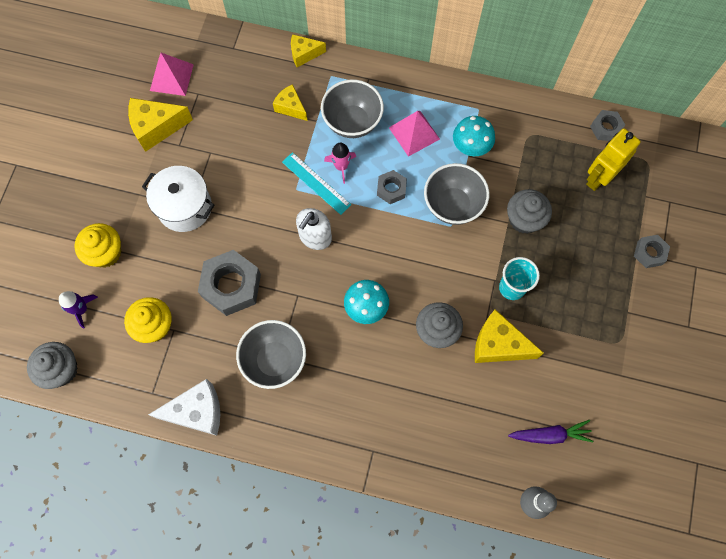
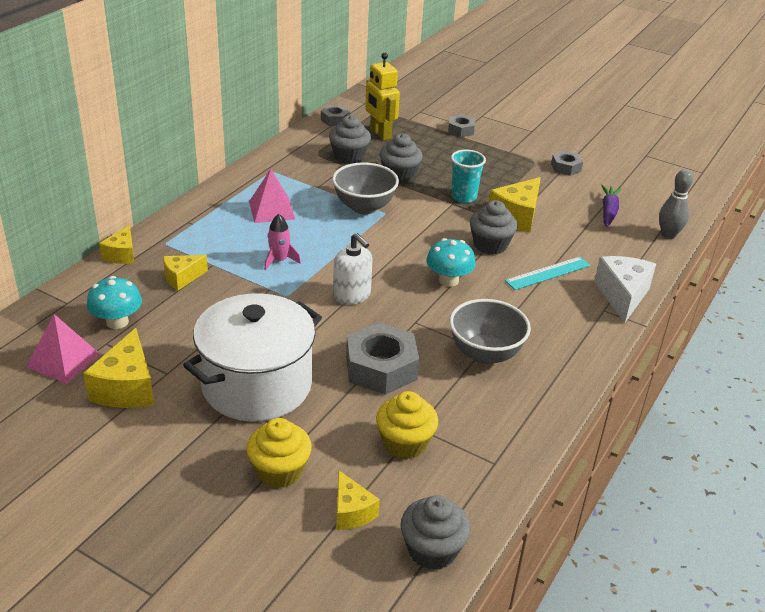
camera: 75 degrees left, 35 degrees down
(81, 309) = (351, 512): purple rocket -> yellow cheese
(185, 207) = (257, 385): white pot -> white pot, size x1.50
(197, 412) = (529, 427): white cheese -> white cheese (622, 296)
(316, 183) = (288, 281): turquoise ruler -> turquoise ruler (548, 273)
(352, 122) = (232, 242): grey bowl -> none
(391, 189) = (325, 236): grey nut -> grey nut (566, 167)
(471, 146) = (308, 184): turquoise mushroom -> turquoise mushroom (117, 322)
(537, 164) = (349, 157): none -> grey cupcake

